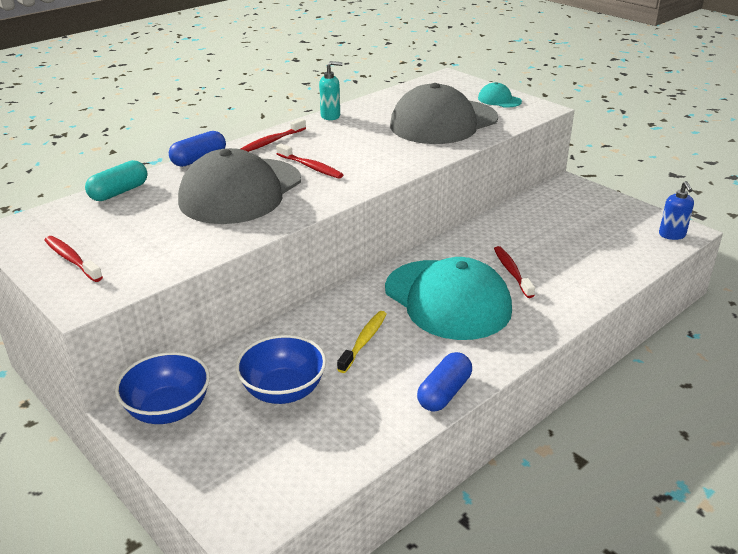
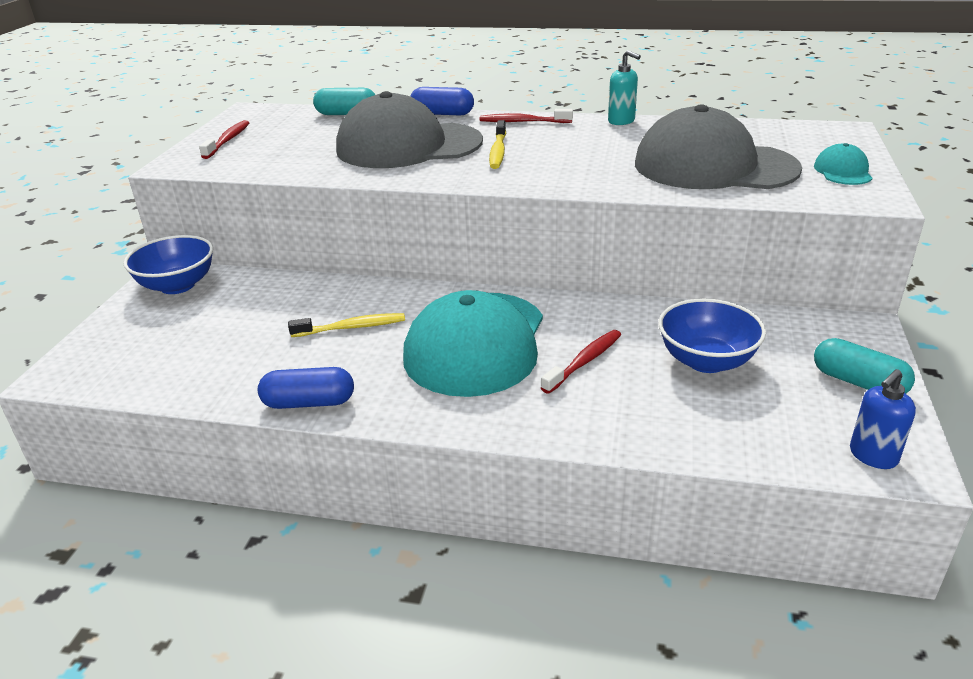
camera: 55 degrees right, 0 degrees up
(283, 390) = (241, 320): blue bowl -> blue bowl (706, 361)
(311, 167) = (498, 151): red toothbrush -> yellow toothbrush
(613, 209) = (858, 382): none -> turquoise capsule

